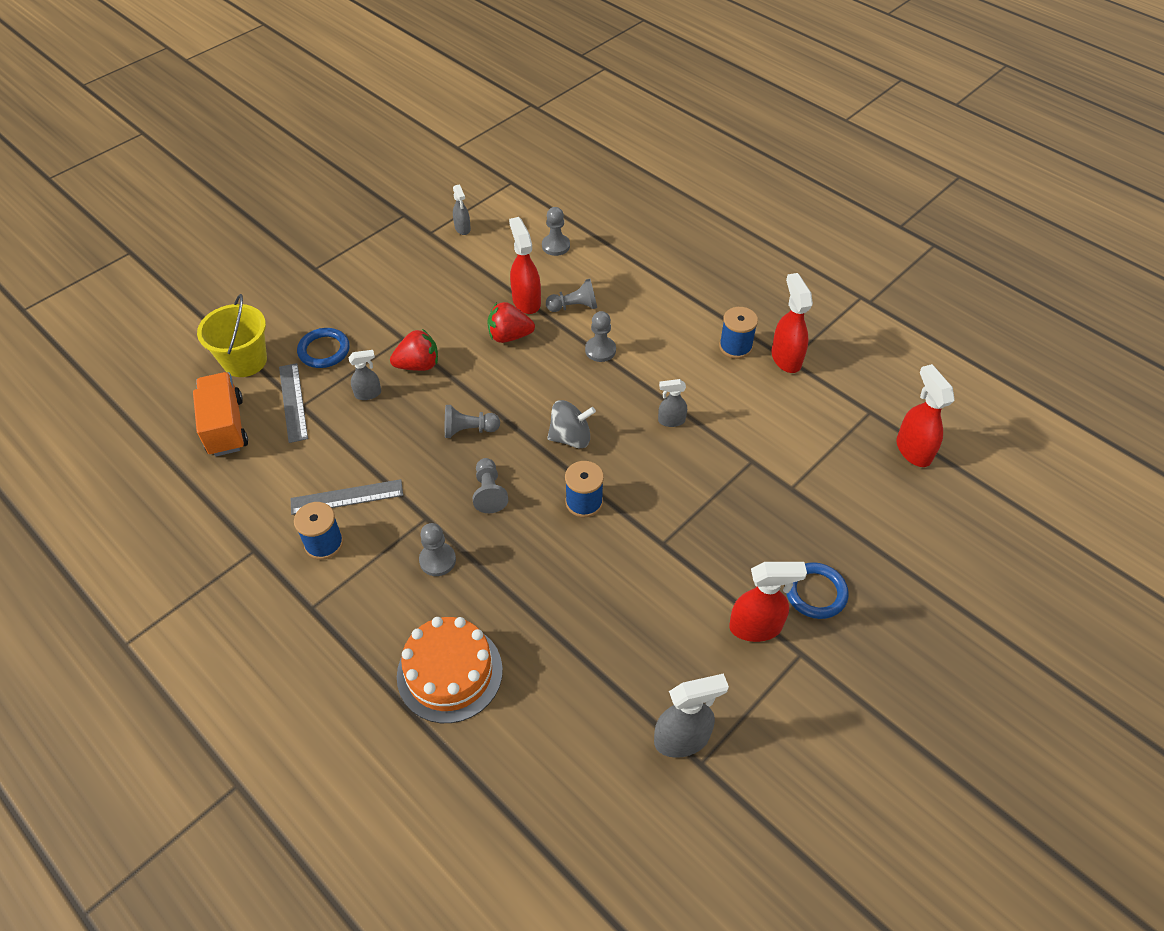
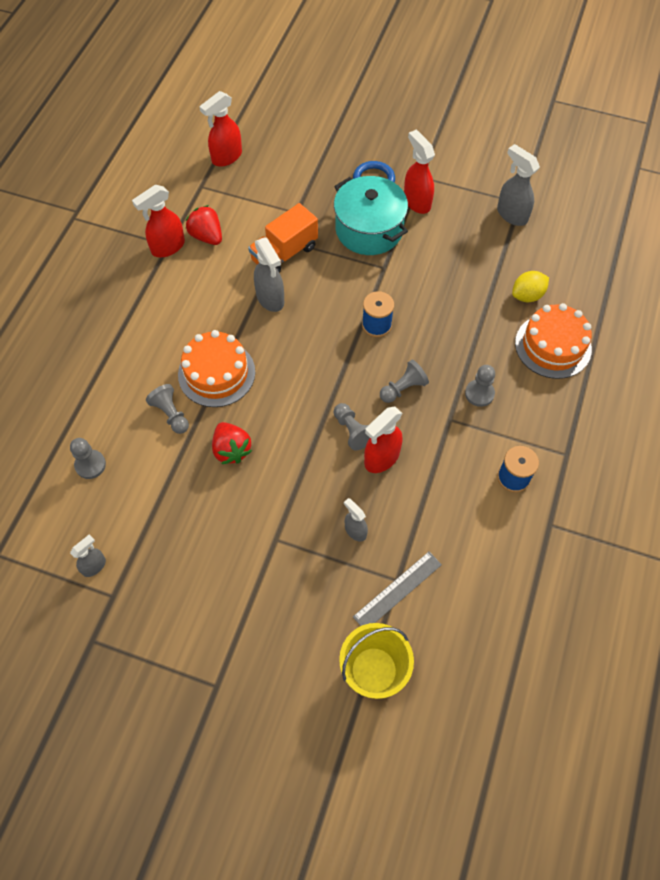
camera: 115 degrees left, 10 degrees up
(226, 426) = (455, 632): orange truck -> orange truck (284, 253)
(324, 350) = (324, 602): blue ring -> none
(347, 497) = (465, 485): grey ruler -> none
(418, 365) = (302, 507): red strawberry -> red strawberry (207, 236)
(526, 301) = (180, 456): red spray bottle -> red spray bottle (381, 458)
(538, 684) = (527, 295): none -> yellow lemon
(571, 437) = (321, 357): grey spinning top -> none
(600, 350) = (216, 373): grey pawn -> orange cake
(671, 421) = (270, 299): grey spray bottle -> grey spray bottle, size x1.67
(730, 552) = (369, 229): none -> turquoise pot
(735, 347) = (169, 282): blue spool -> none

